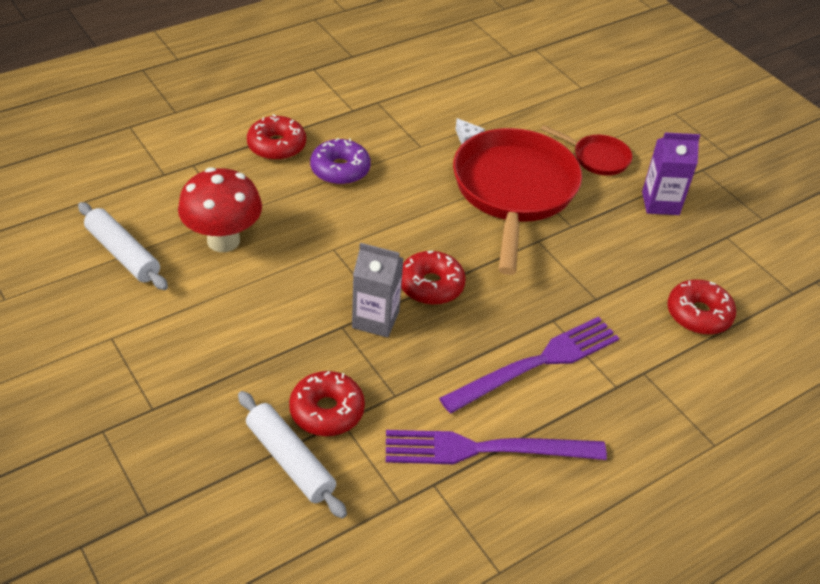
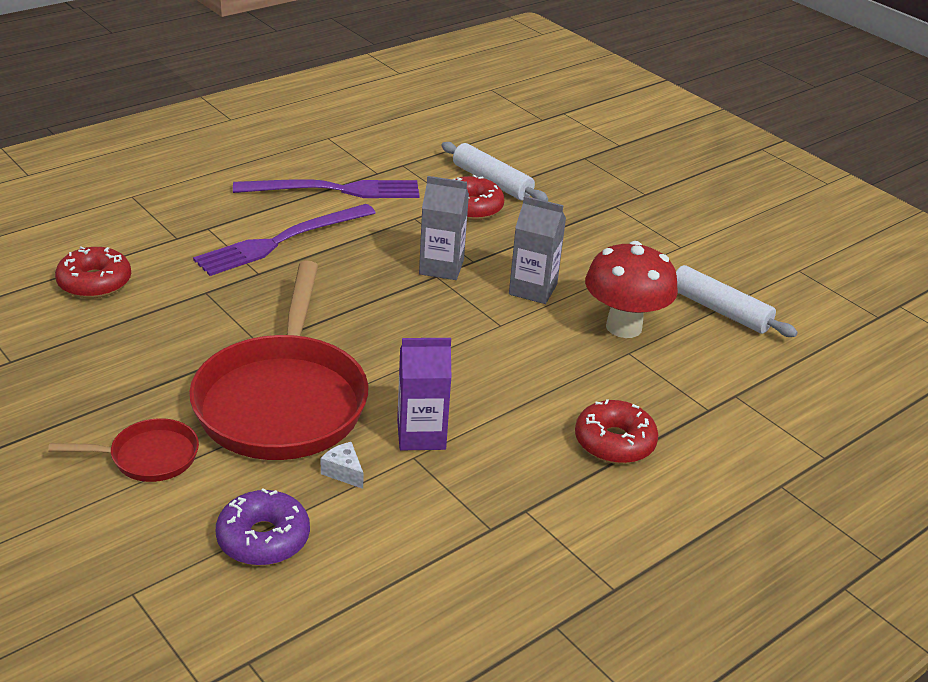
camera: 175 degrees right, 10 degrees down
(292, 287) = (533, 289): none -> grey carton
(340, 170) = (518, 415): purple donut -> purple donut (263, 538)
(431, 285) = (387, 296): red donut -> none
(597, 158) = (148, 457): red pan -> red pan turned 150 degrees clockwise
(660, 203) = (80, 397): purple carton -> purple carton (421, 435)

